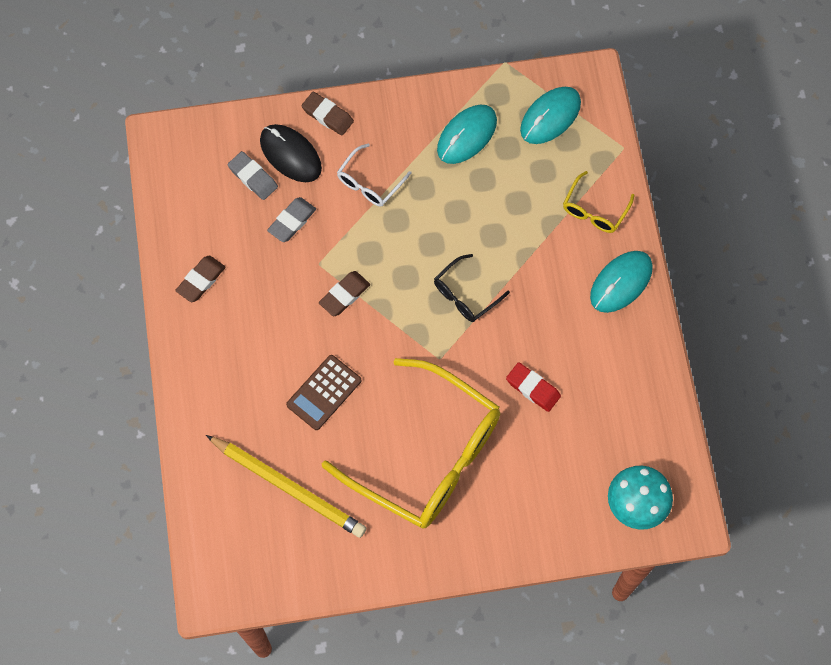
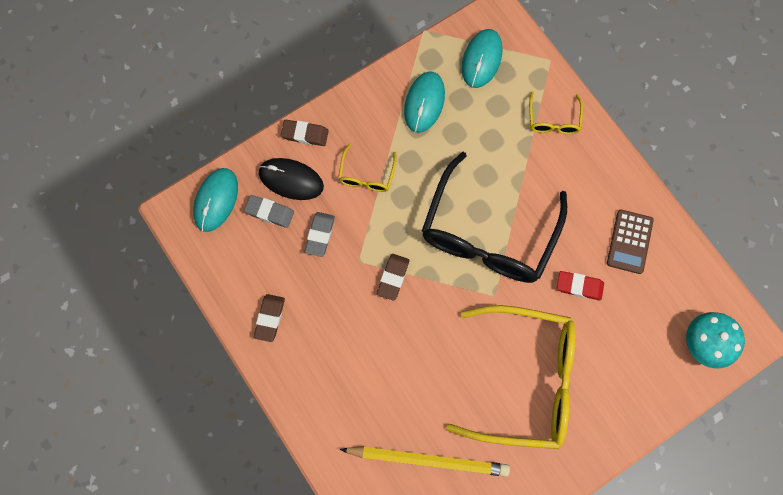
camera: 25 degrees left, 5 degrees up
(324, 392) = (417, 367): brown calculator -> brown calculator (629, 242)
(369, 183) = (366, 175): white glasses -> yellow glasses
(465, 295) = (488, 234): black glasses -> black glasses, size x2.32
(621, 282) = (603, 169): turquoise mouse -> turquoise mouse (216, 200)

